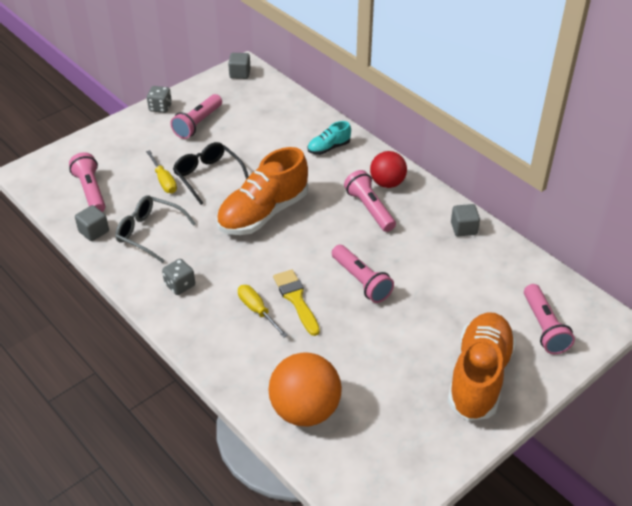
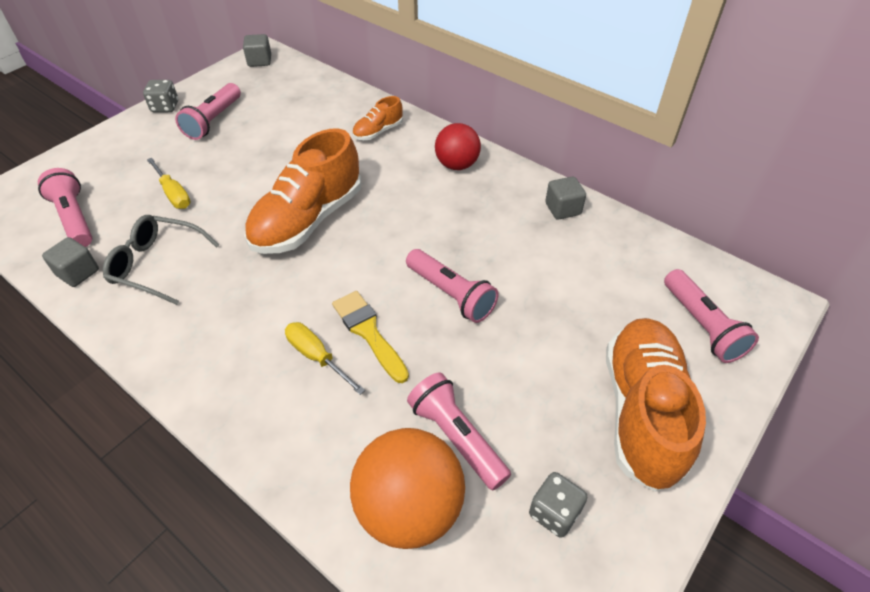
camera: 10 degrees left, 5 degrees up
(180, 285) = (203, 334): grey dice -> grey dice (554, 512)
(208, 176) = (231, 181): black glasses -> none
(329, 148) = (378, 132): turquoise shoe -> orange shoe
(369, 209) = (442, 199): pink flashlight -> pink flashlight (457, 437)

